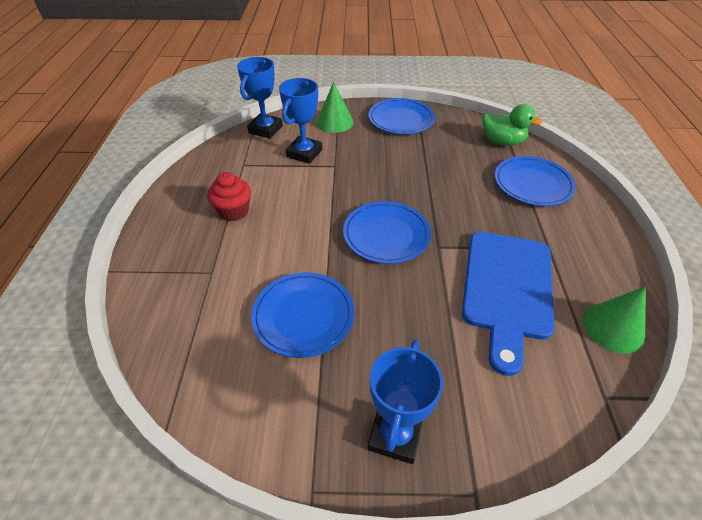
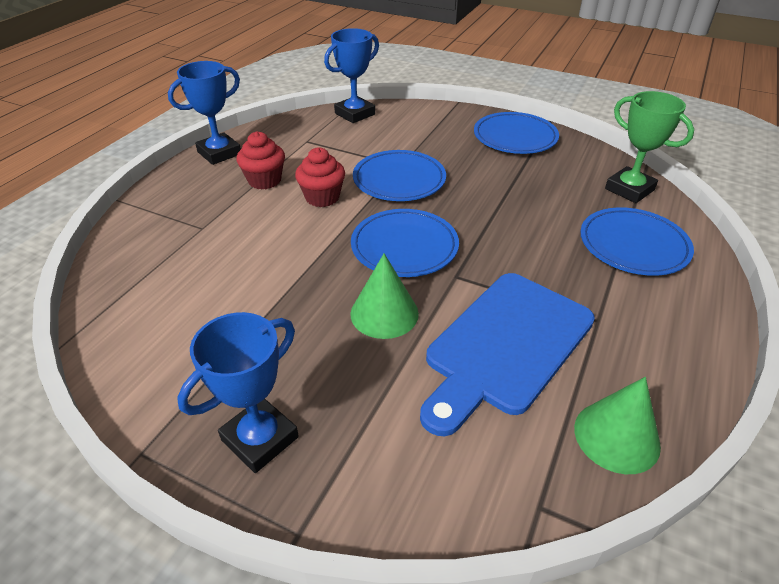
camera: 25 degrees right, 5 degrees down
(293, 212) = (322, 197): none -> red cupcake
(303, 316) = (256, 295): blue plate -> blue plate (399, 180)
(304, 153) = (378, 145): blue trophy -> blue trophy (219, 153)
(334, 122) = (434, 123): green cone -> green cone (384, 313)
(502, 141) = (629, 189): green duck -> green trophy

